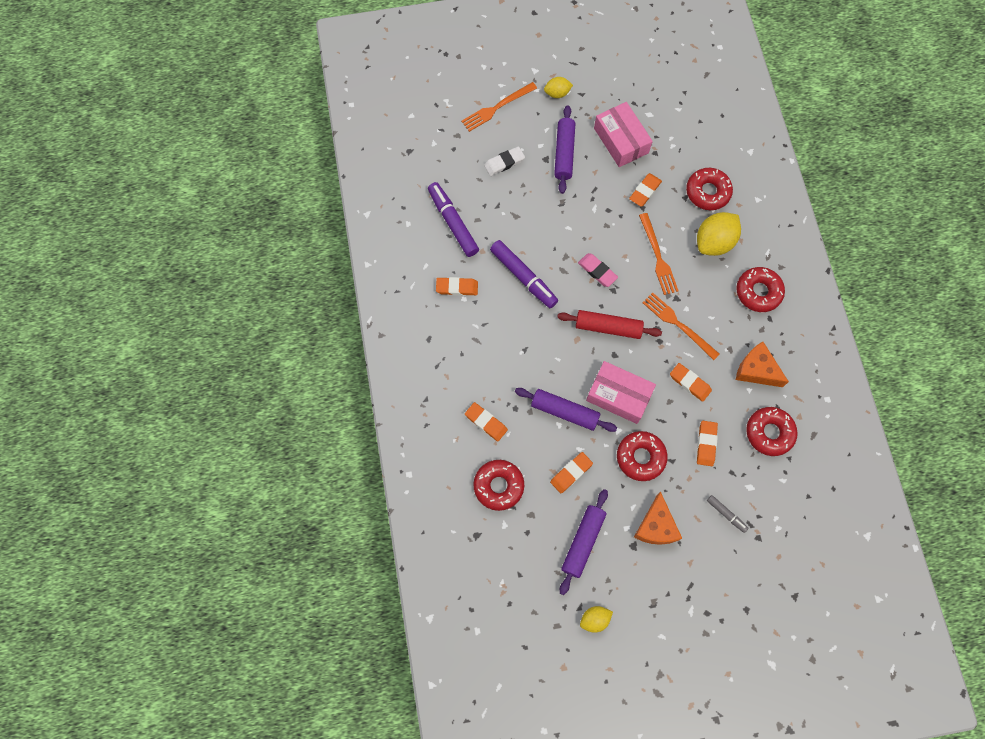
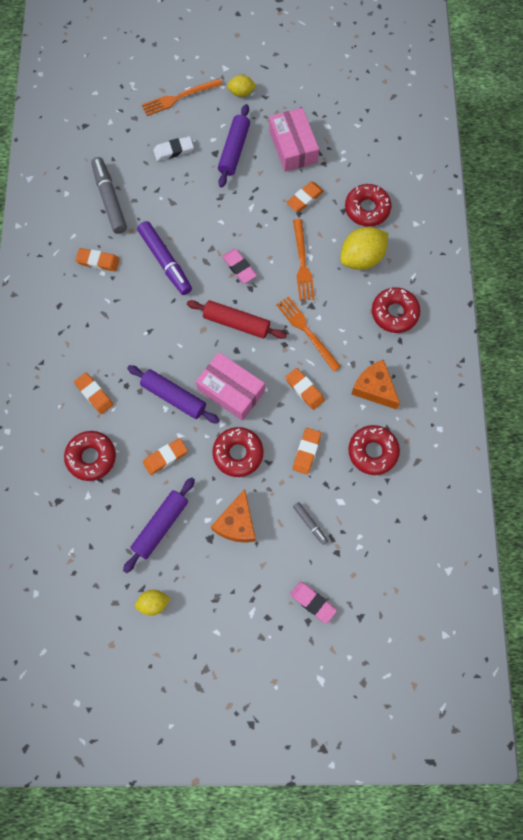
camera: 10 degrees right, 0 degrees up
(453, 222) = (110, 199): purple marker -> grey marker
(747, 590) = (313, 602): none -> pink eraser

